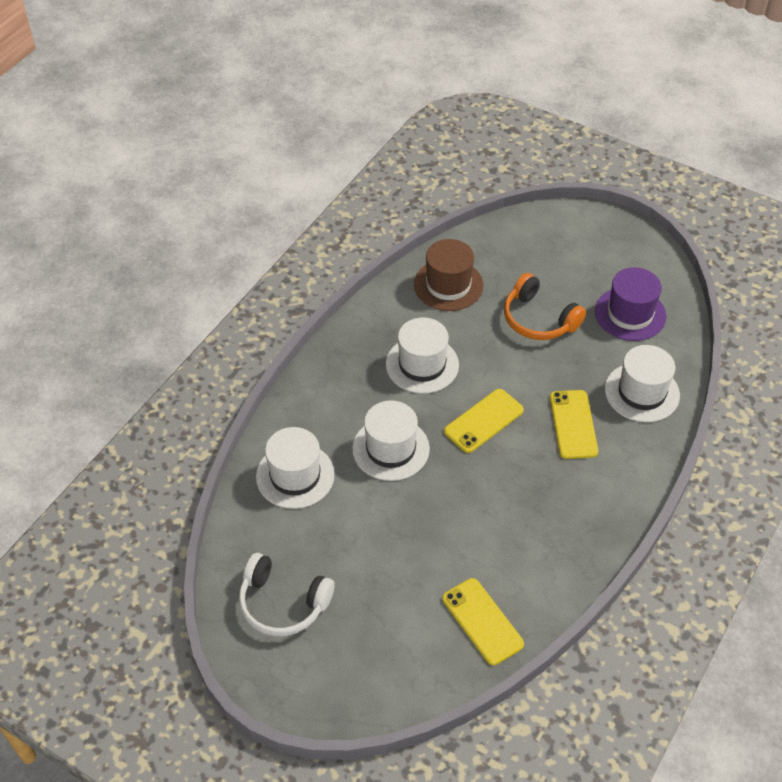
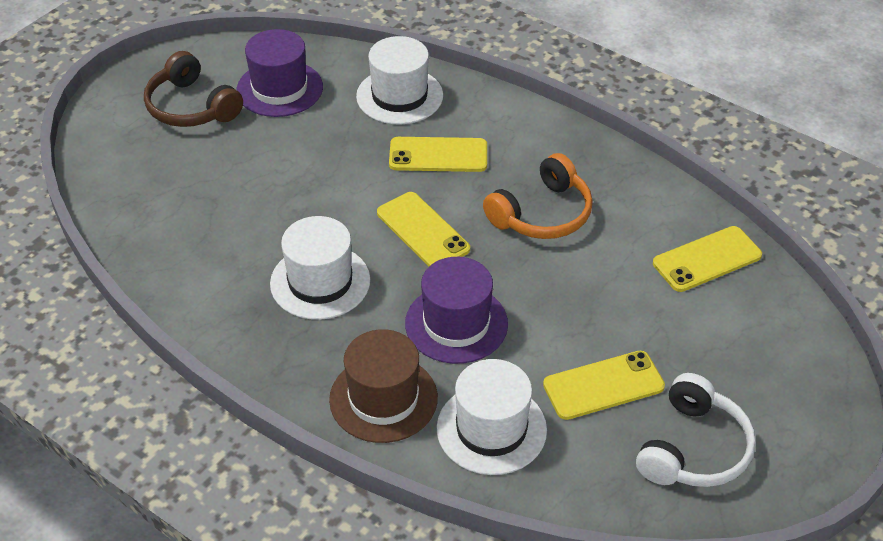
camera: 85 degrees left, 5 degrees down
(339, 544) = (603, 385): none -> yellow phone
(390, 449) = (456, 323): white hat -> purple hat
(448, 285) = (184, 244): brown hat -> brown hat (383, 398)
(539, 319) = (268, 165): orange headphones -> orange headphones (542, 214)
(594, 265) = (191, 107): none -> brown headphones

